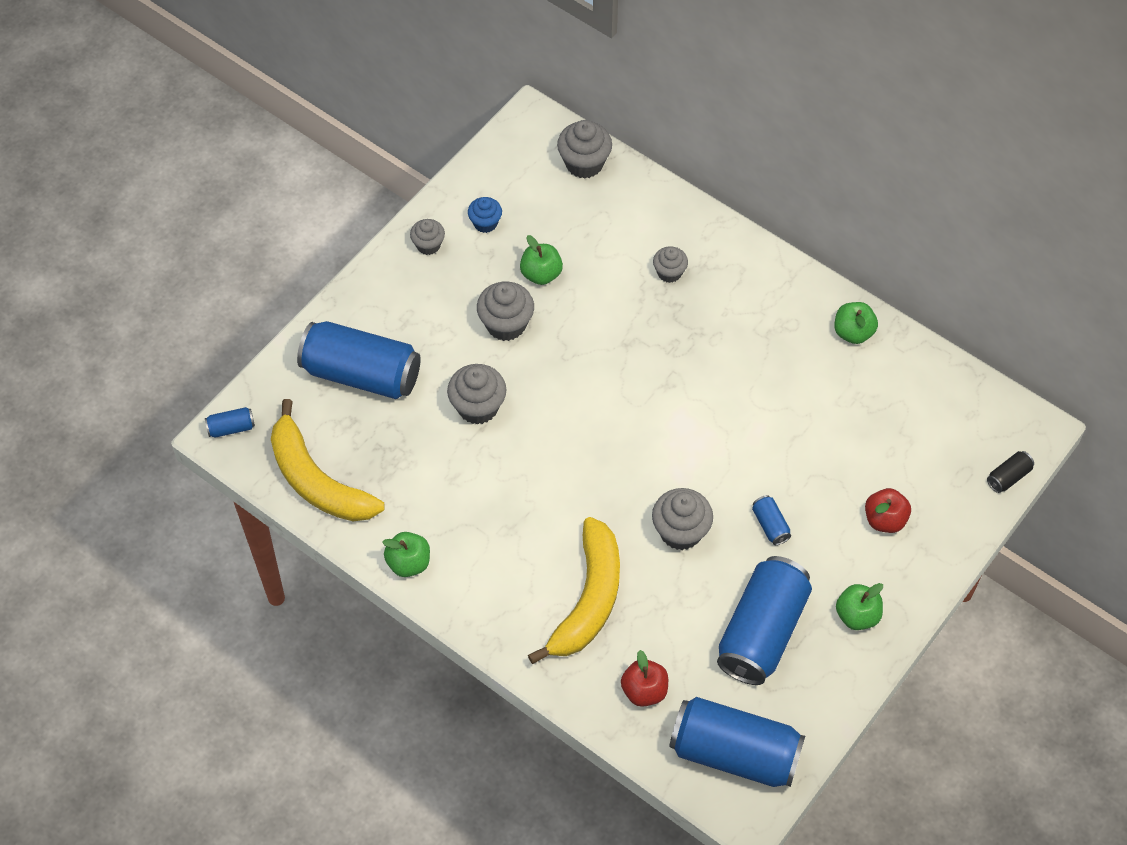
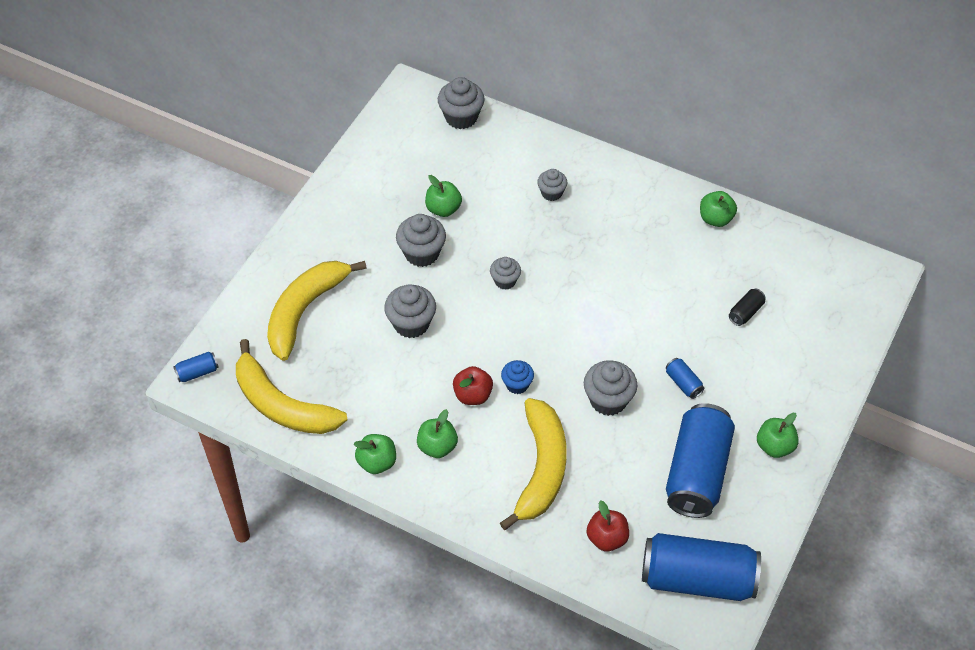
camera: 10 degrees left, 5 degrees down
(361, 374) = (304, 311): blue can -> yellow banana
(428, 245) = (342, 199): grey cupcake -> grey cupcake (505, 281)
(478, 555) = (437, 446): none -> green apple
(485, 223) = (387, 175): blue cupcake -> blue cupcake (517, 384)
(885, 520) = (778, 364): red apple -> red apple (473, 395)
(1008, 477) = (872, 314): black can -> black can (745, 312)

